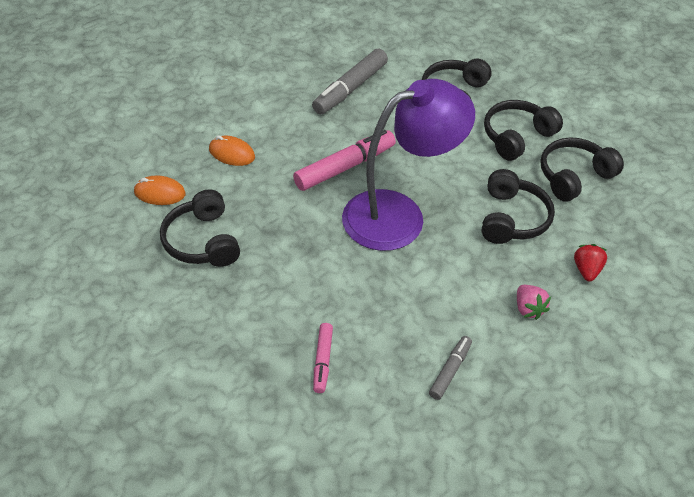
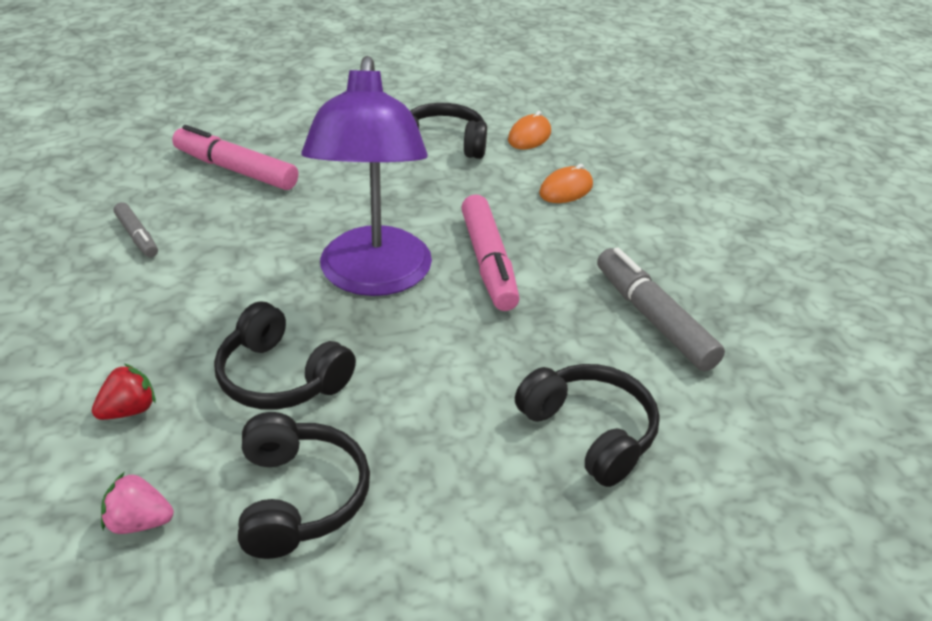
camera: 115 degrees right, 10 degrees down
(322, 361) = (235, 170): pink marker -> pink marker, size x1.80
(517, 137) = (439, 467): black headphones -> none
(528, 309) = (138, 325): pink strawberry -> pink strawberry (139, 522)
(586, 270) = (129, 410): red strawberry -> red strawberry turned 75 degrees counterclockwise

